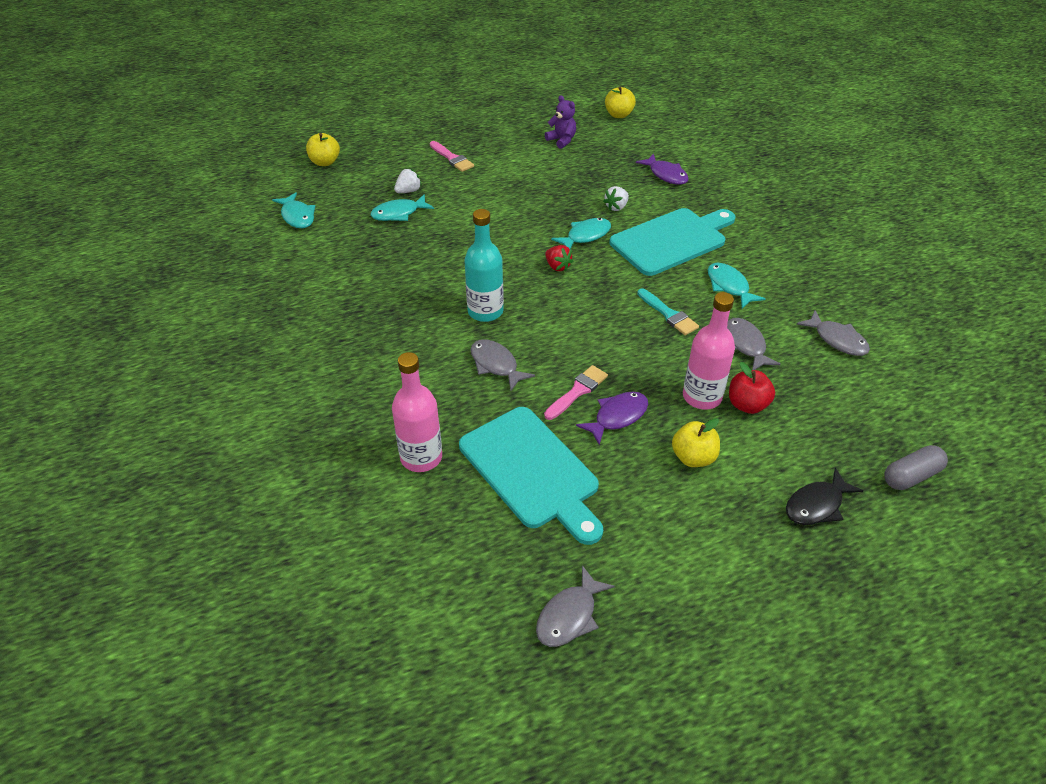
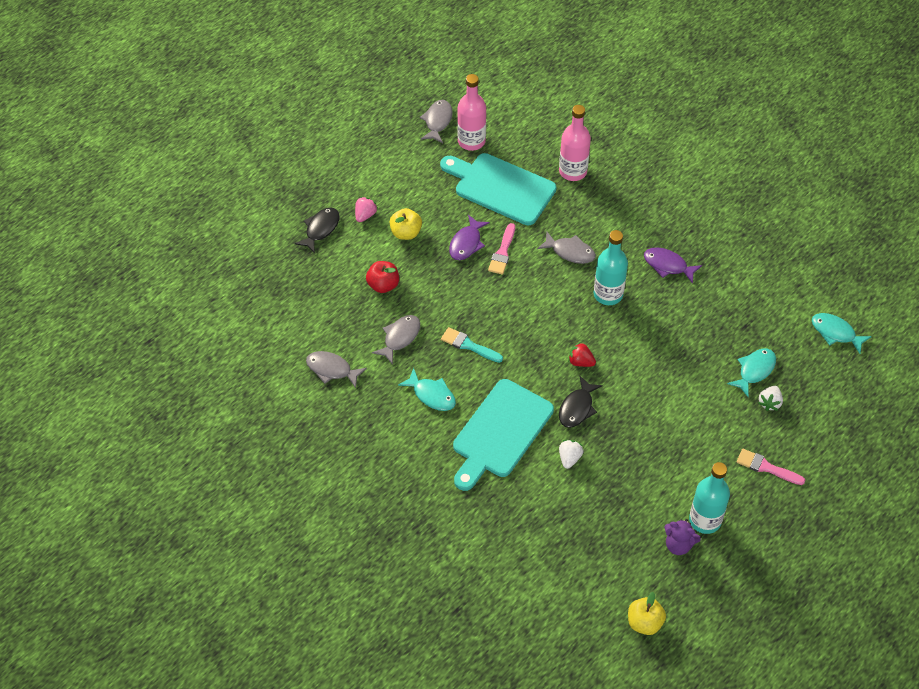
camera: 155 degrees right, 10 degrees up
(325, 162) = (879, 411): yellow apple -> none
(529, 146) = (705, 520): none -> turquoise bottle
(585, 236) = (577, 408): turquoise fish -> black fish
(666, 175) = (545, 528): purple fish -> purple fish (668, 265)
(702, 397) = (416, 280): pink bottle -> pink bottle (471, 141)
(744, 502) = (365, 215): none -> pink strawberry
(745, 345) = (400, 338): grey fish -> grey fish turned 105 degrees counterclockwise
(911, 476) = (264, 271): grey capsule -> none

